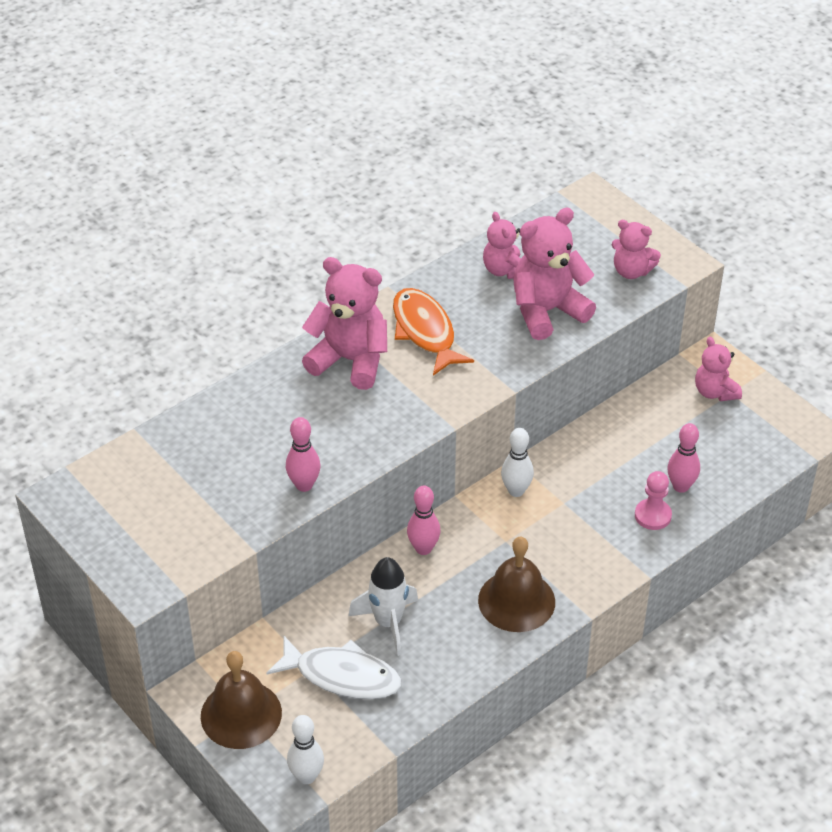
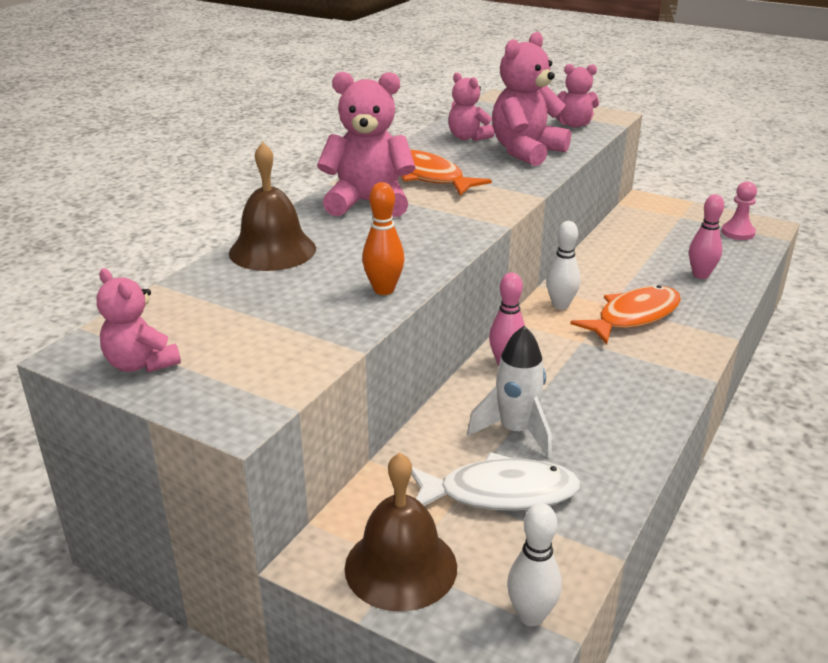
camera: 20 degrees left, 15 degrees down
(304, 485) = (384, 290): pink bowling pin -> orange bowling pin
(516, 601) = (632, 383): brown bell -> brown bell (272, 250)
(574, 524) = (633, 317): none -> orange fish
(653, 515) = (697, 297): pink pawn -> pink pawn (737, 233)
(715, 392) = (668, 218): pink teddy bear -> pink teddy bear (141, 364)

